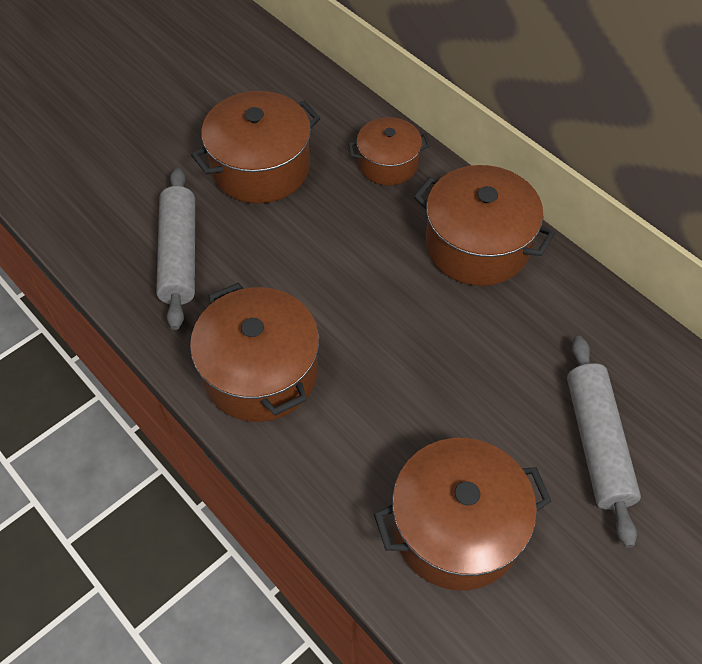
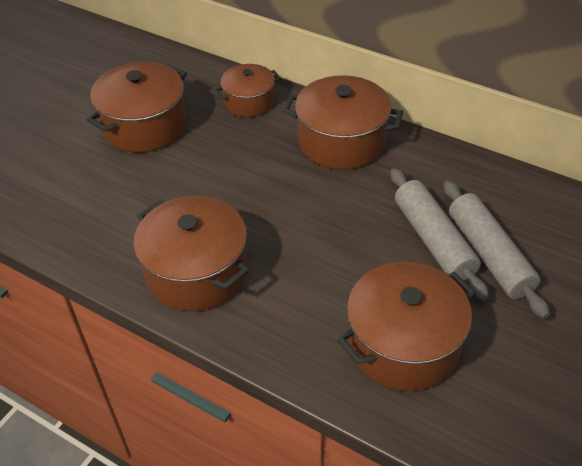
camera: 15 degrees left, 10 degrees down
(179, 255) = (95, 203): grey rolling pin -> grey rolling pin (433, 240)

